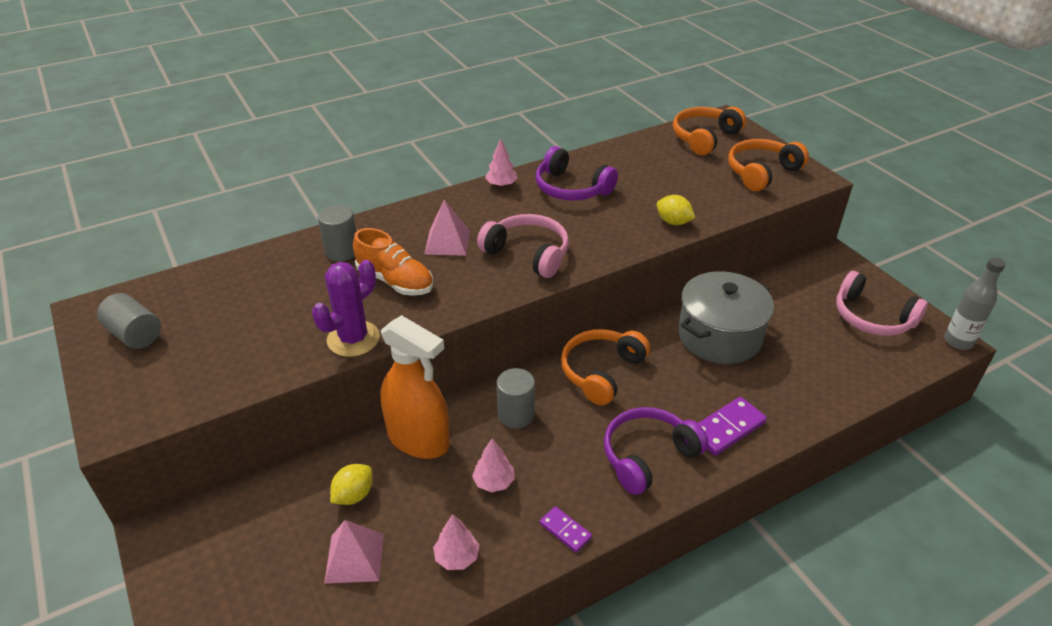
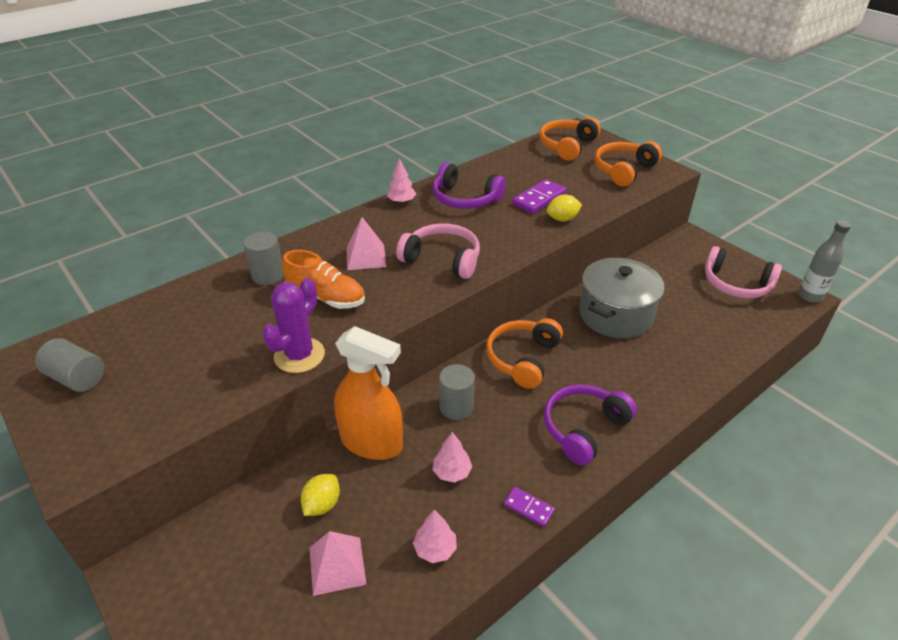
camera: 10 degrees left, 0 degrees up
(673, 222) = (562, 219): yellow lemon -> yellow lemon turned 45 degrees counterclockwise
(727, 428) = (645, 394): purple domino -> purple domino (539, 199)

